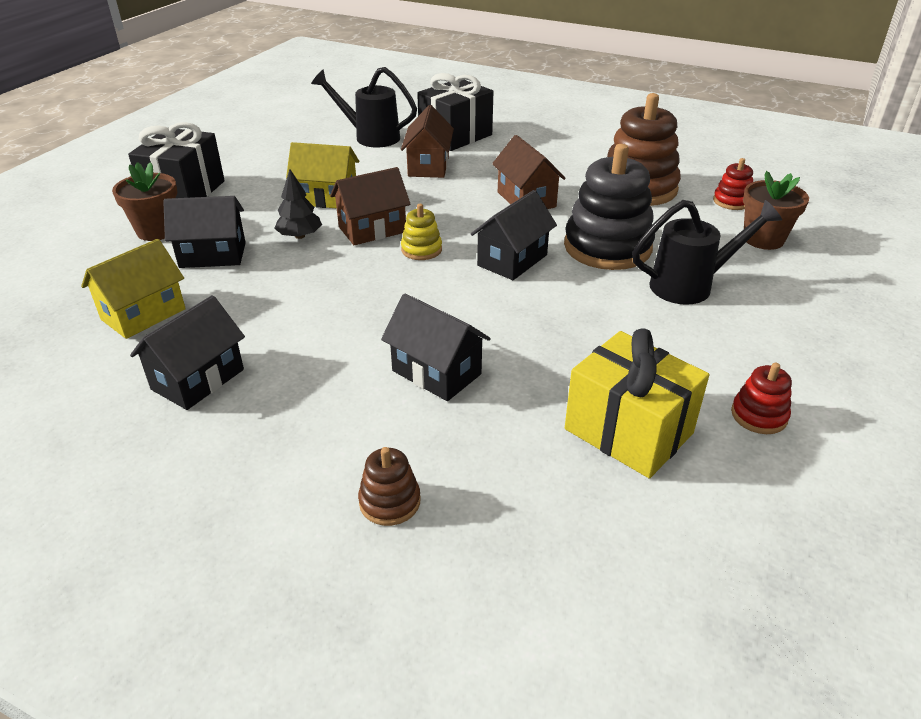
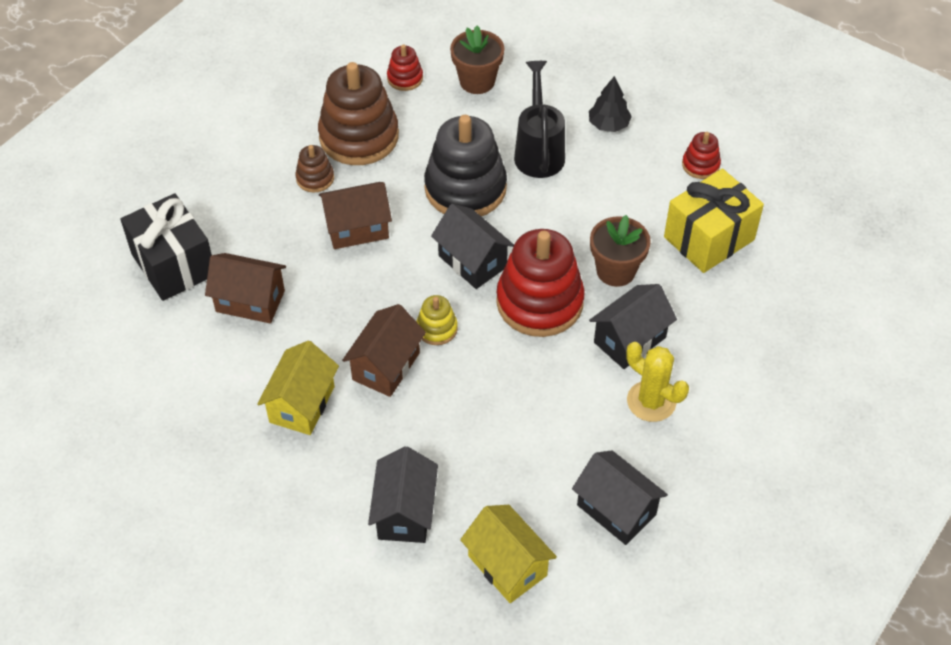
camera: 80 degrees left, 15 degrees up
(157, 231) = (336, 573): brown flower pot -> brown flower pot (616, 271)
(184, 192) = (241, 554): black gift -> none
(300, 236) = (383, 432): black tree -> black tree (608, 124)
(348, 396) = (651, 401): none -> yellow cactus
(370, 137) = (144, 351): black watering can -> none
(372, 229) = (386, 366): brown house -> brown house turned 45 degrees clockwise
(390, 502) = (765, 383): brown stacking toy -> brown stacking toy (315, 178)
(473, 305) = (539, 302): none -> red stacking toy

